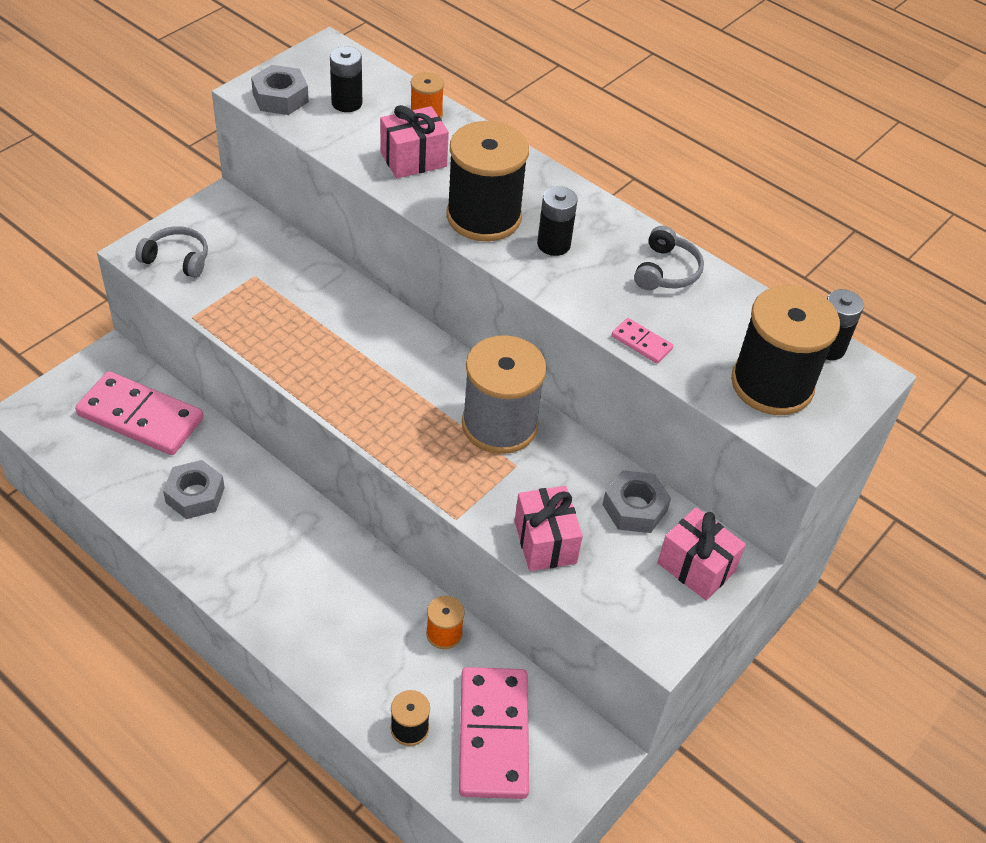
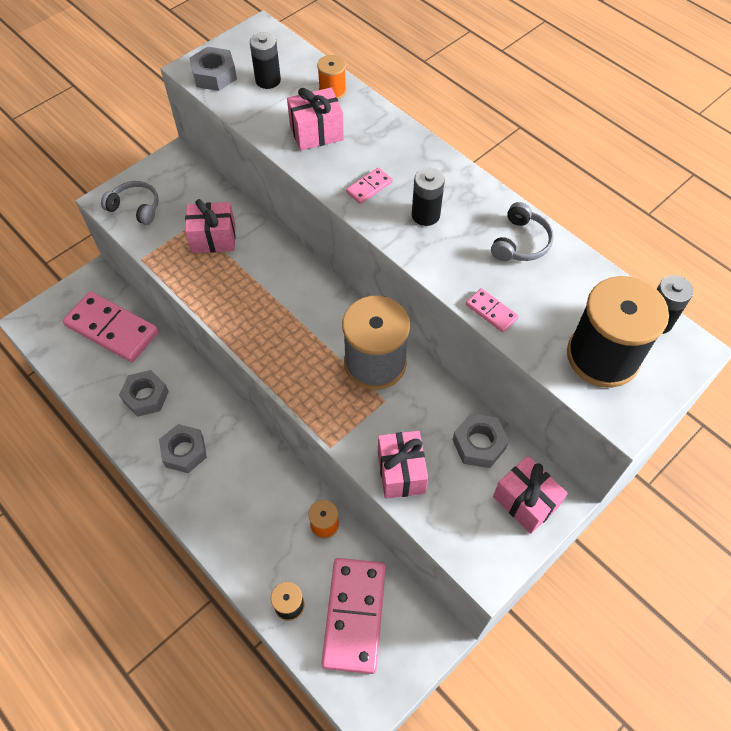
camera: 10 degrees right, 10 degrees up
(253, 557) = (184, 451): none -> grey nut
(282, 292) = (213, 238): none -> pink gift
(483, 216) = (369, 187): black spool -> pink domino

